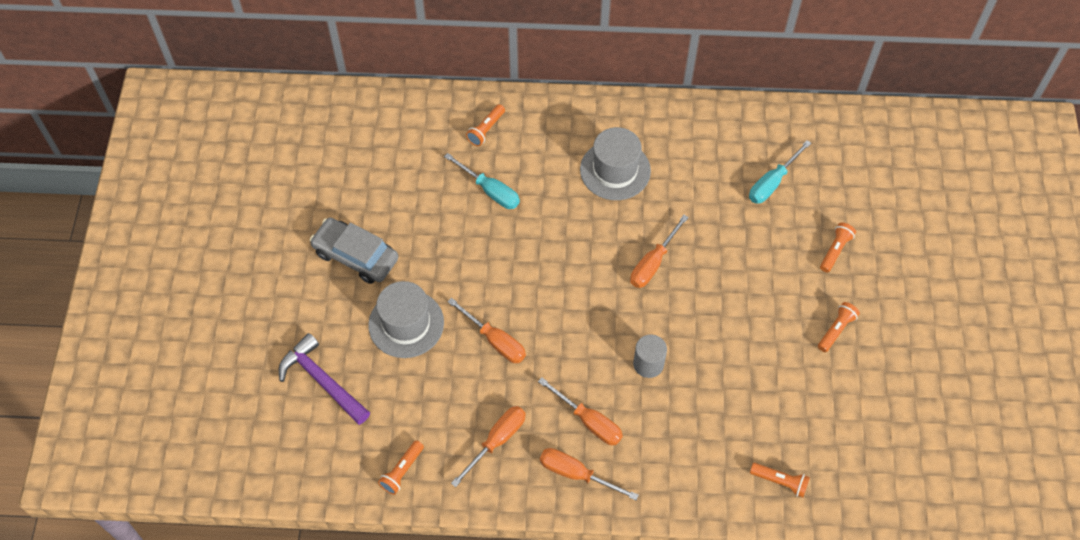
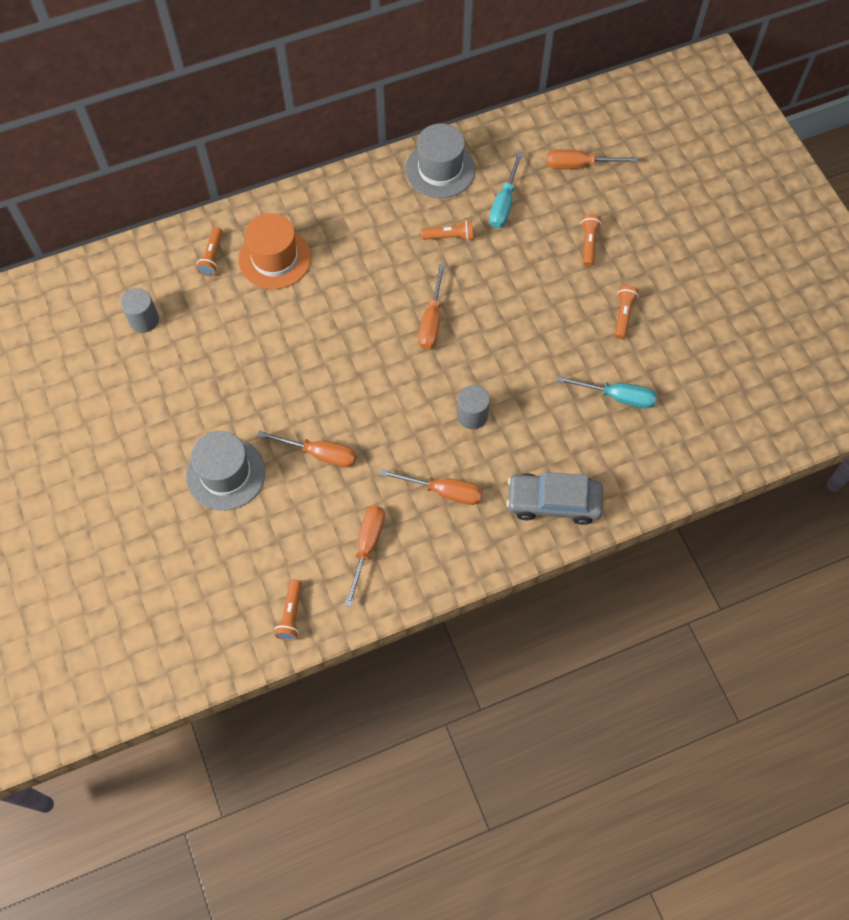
camera: 25 degrees left, 5 degrees up
(322, 380) = (170, 563): purple hammer -> none
(355, 256) = (143, 429): grey car -> grey car (553, 502)
(402, 161) = (144, 320): none -> grey cylinder
(490, 190) = (245, 314): turquoise screwdriver -> turquoise screwdriver (617, 396)
(540, 152) = (275, 258): none -> orange hat
(576, 474) = (455, 545): orange screwdriver -> orange screwdriver (579, 165)
(615, 170) = (354, 248): grey hat -> grey hat (440, 169)
(780, 481) = (639, 471): orange flashlight -> orange flashlight (449, 237)

